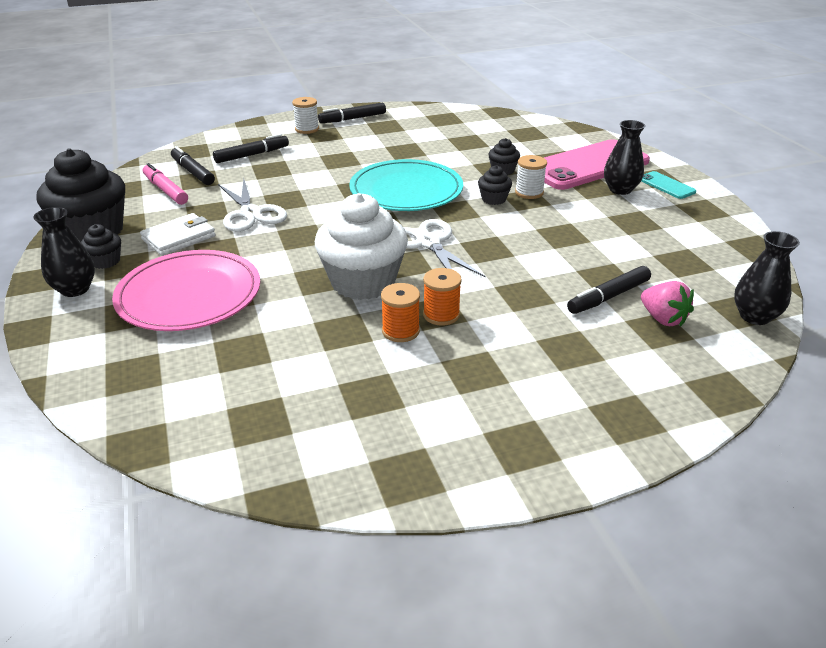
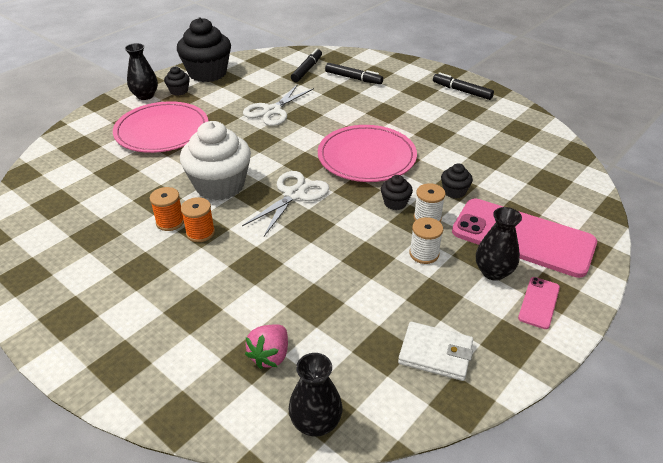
camera: 60 degrees right, 5 degrees up
(165, 190) = (274, 72): pink marker -> none
(179, 238) = (222, 100): white wallet -> white wallet (435, 353)
(307, 129) = (419, 81): white spool -> white spool (424, 254)
(406, 190) = (366, 157): turquoise plate -> pink plate
(608, 297) = (283, 313): black marker -> none
(666, 185) = (539, 303): turquoise phone -> pink phone

